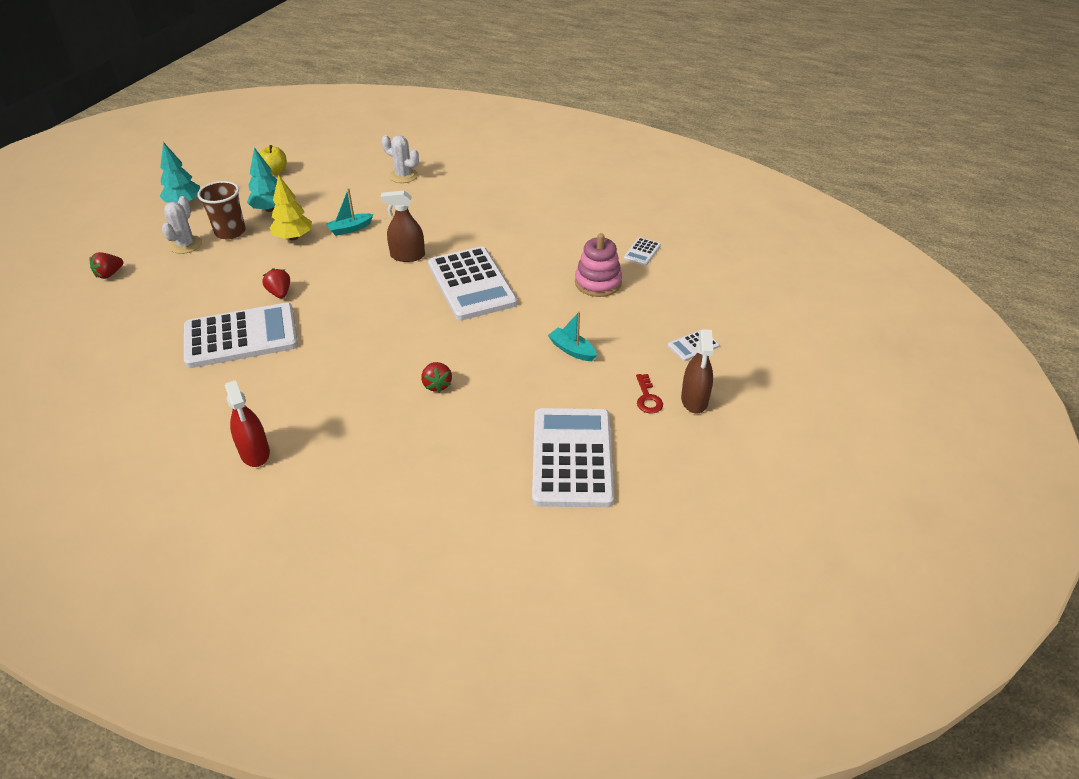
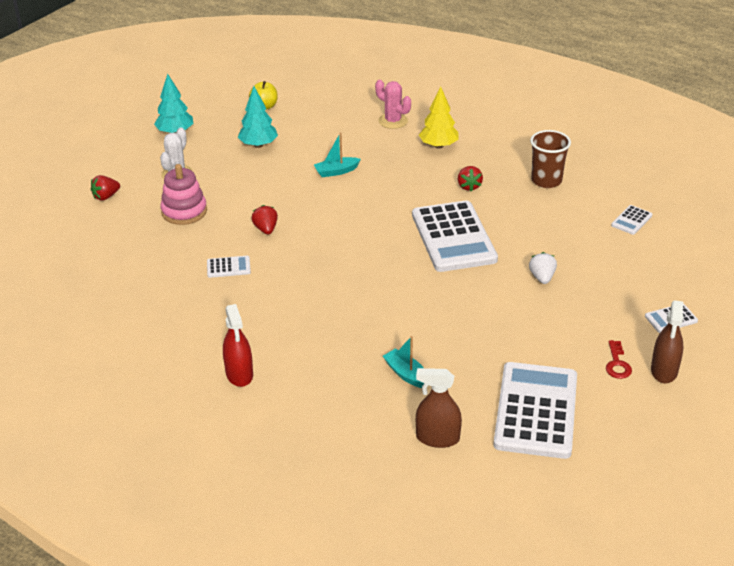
camera: 10 degrees right, 5 degrees down
(230, 232) = (219, 165): brown cup -> brown cup (546, 181)
(241, 336) = (228, 267): white calculator -> white calculator, size x0.42
(293, 237) = (280, 175): yellow tree -> yellow tree (438, 146)
(403, 176) = (393, 121): white cactus -> pink cactus
(407, 256) = (392, 203): brown spray bottle -> brown spray bottle (437, 438)
(437, 385) = (412, 331): red strawberry -> red strawberry (469, 186)
(563, 316) = (542, 277): none -> white strawberry
(572, 350) = (547, 311): turquoise boat -> turquoise boat (406, 374)
(598, 283) = (581, 247): pink stacking toy -> pink stacking toy (184, 211)

